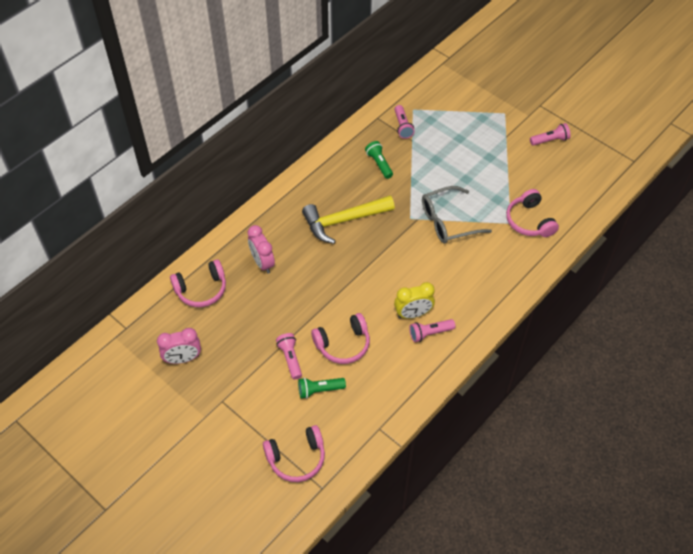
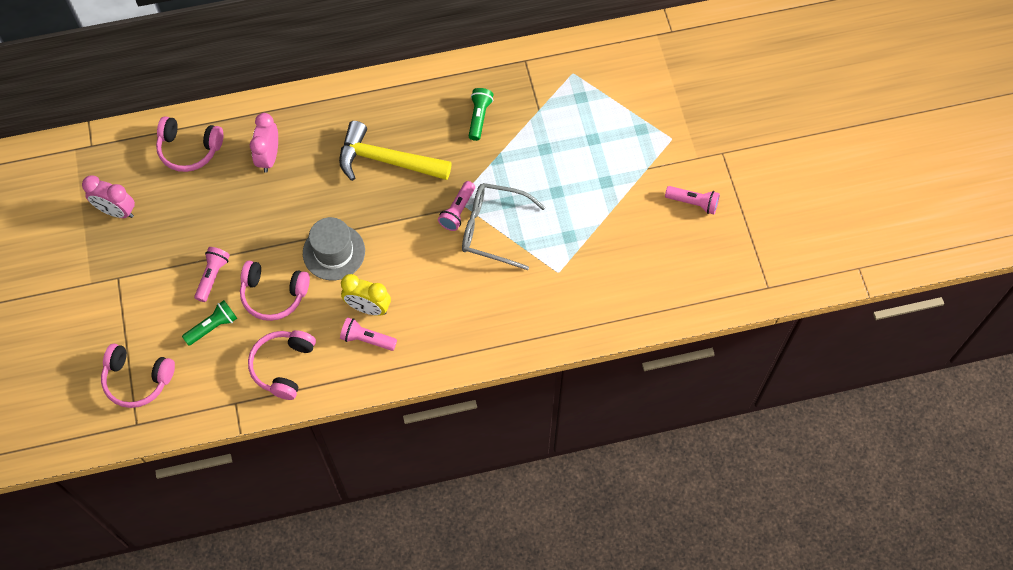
camera: 35 degrees right, 10 degrees up
(319, 390) = (213, 327): green flashlight -> green flashlight turned 120 degrees clockwise
(359, 294) = (334, 252): none -> grey hat
(402, 126) = (542, 87): pink flashlight -> pink flashlight (457, 211)
(529, 221) = (581, 283): pink headphones -> pink headphones (283, 366)

